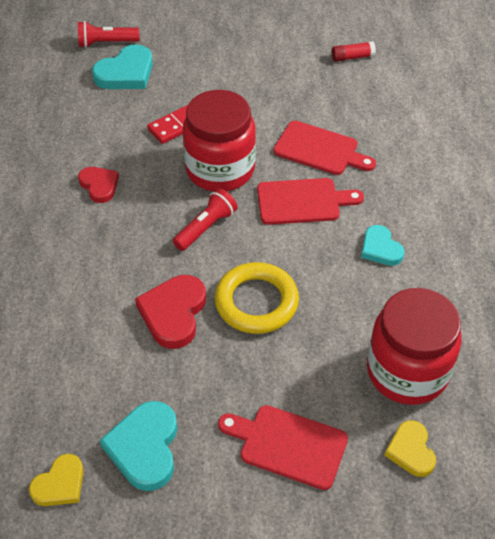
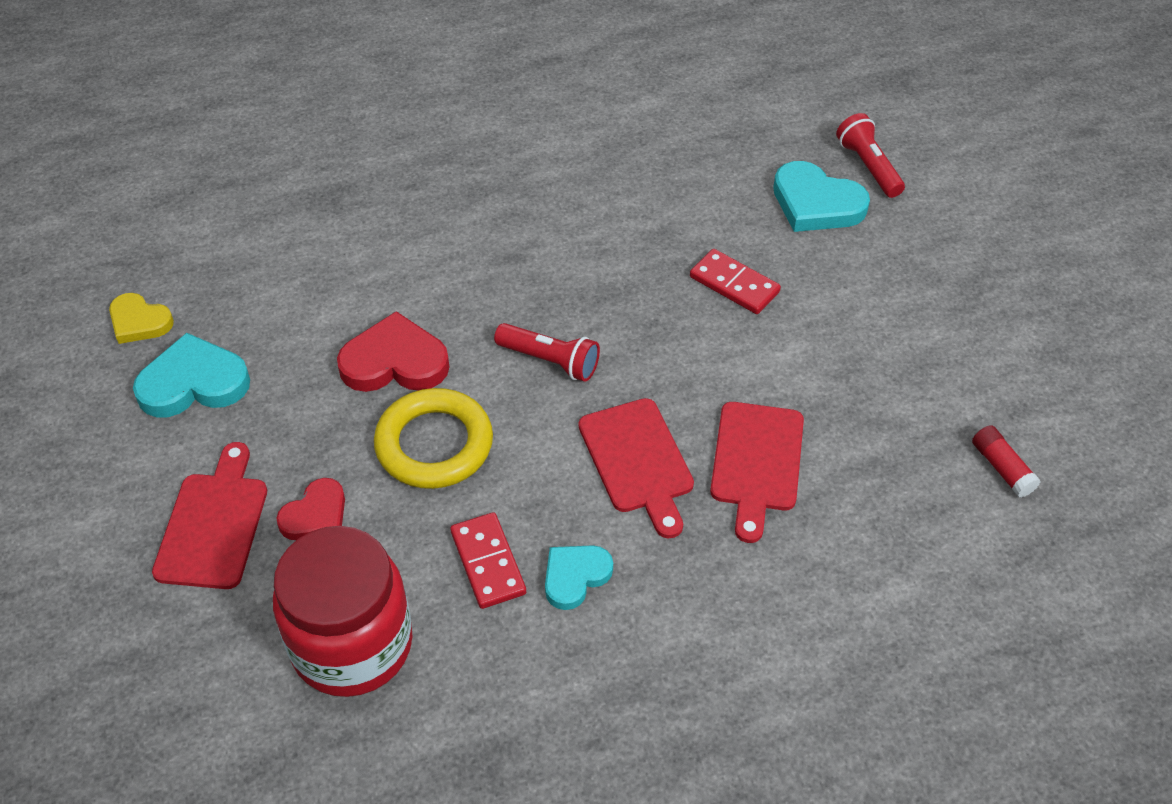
camera: 75 degrees right, 0 degrees up
(99, 185) = (587, 235): red heart -> red heart (315, 515)
(220, 169) = (666, 351): red jar -> none
(360, 289) = (487, 563): none -> red domino
(411, 451) = (221, 667): yellow heart -> none

